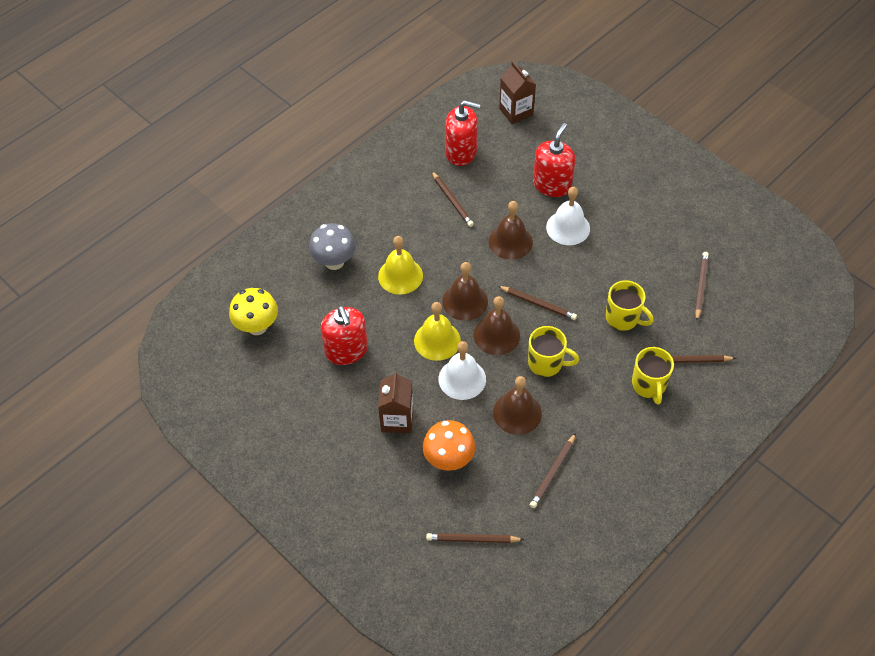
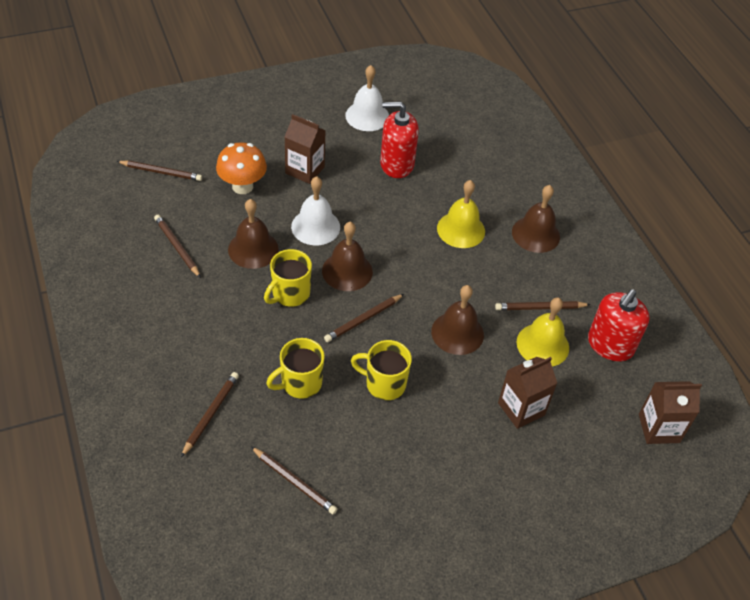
camera: 110 degrees right, 5 degrees down
(257, 326) = (457, 120): yellow mushroom -> none
(334, 262) = (504, 190): grey mushroom -> none
(437, 340) = (369, 226): yellow bell -> yellow bell (542, 345)
(465, 301) = (401, 264): brown bell -> brown bell (535, 234)
(472, 539) = (161, 172): brown pencil -> brown pencil turned 75 degrees clockwise
(552, 185) = (521, 409): red soap dispenser -> brown carton
(568, 227) = (450, 394): white bell -> white bell (367, 116)
(649, 385) = (208, 363): yellow mug -> yellow mug (384, 384)

